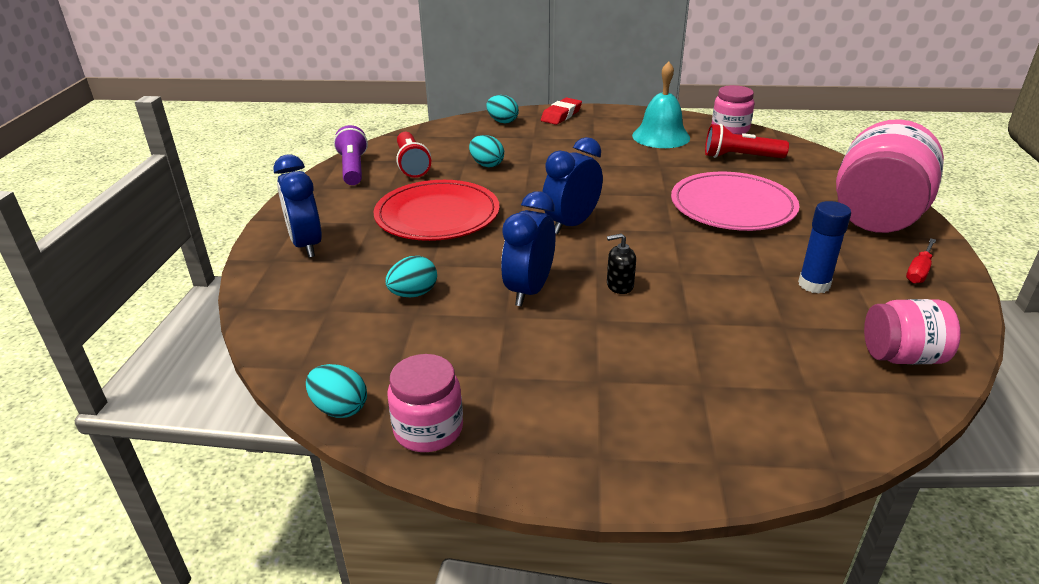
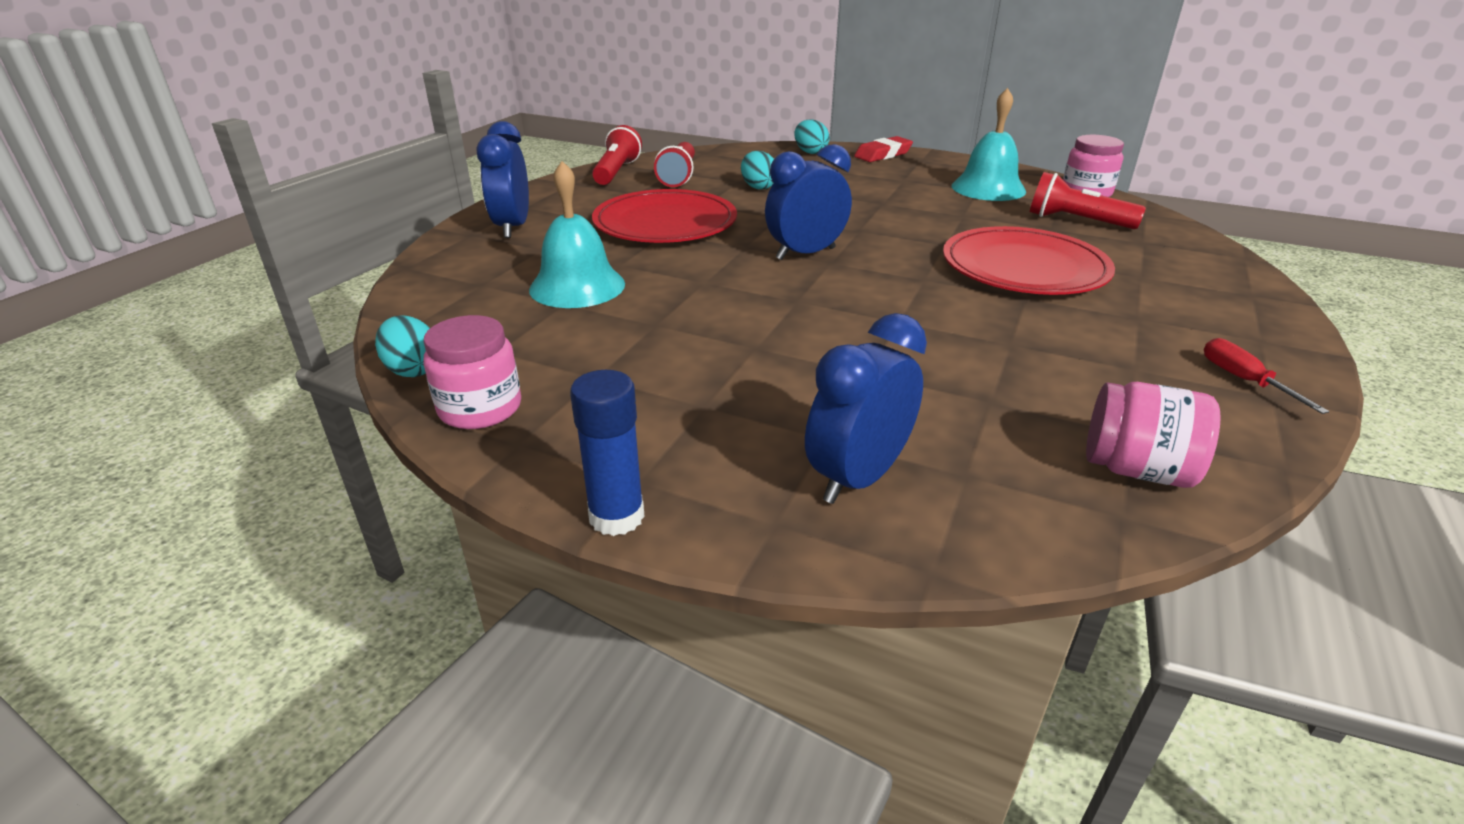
camera: 20 degrees right, 0 degrees up
(353, 168) = (616, 172): purple flashlight -> red flashlight
(413, 294) = (577, 286): turquoise egg -> turquoise bell
(529, 290) = (702, 306): blue clock -> blue clock (858, 478)
(619, 285) = (811, 320): black soap dispenser -> none
(732, 206) = (1024, 267): pink plate -> red plate
(814, 284) = (1069, 365): blue glue stick -> blue glue stick (616, 516)
(876, 216) = (1225, 309): pink jar -> none
(919, 271) = (1243, 380): red screwdriver -> red screwdriver turned 105 degrees clockwise

